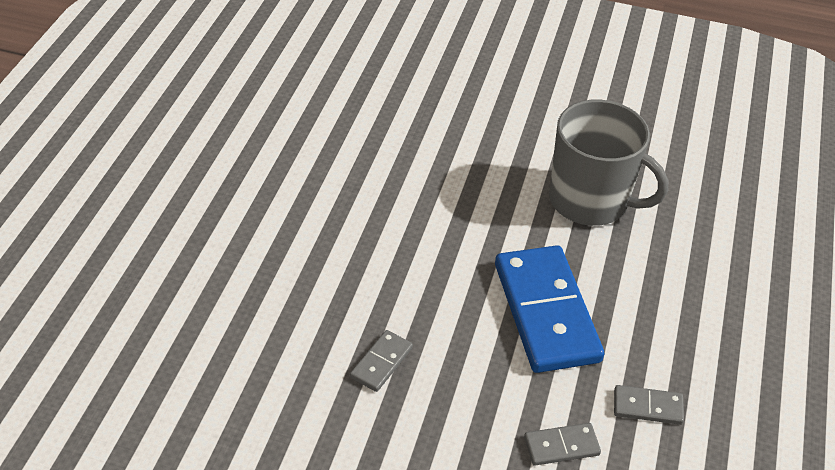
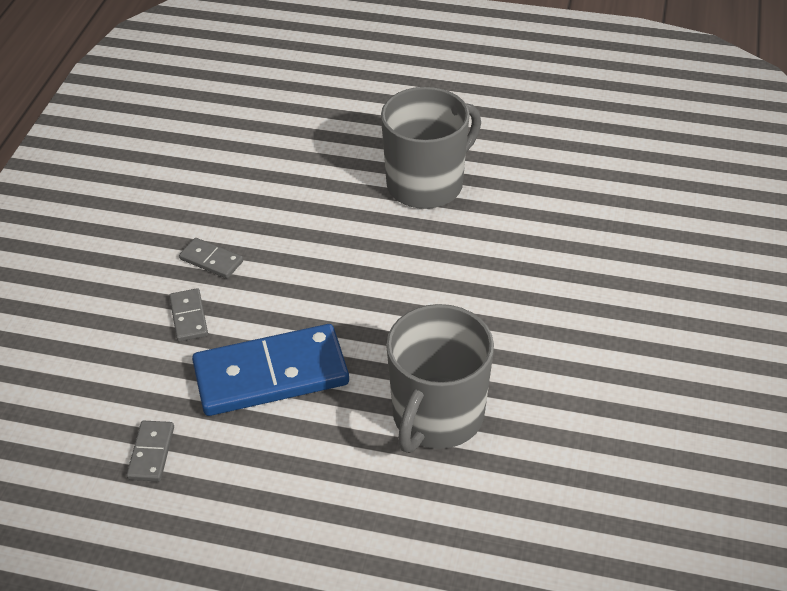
camera: 90 degrees right, 0 degrees up
(290, 182) = (426, 184): none -> grey mug
(561, 446) = (113, 384): grey domino -> grey domino (189, 317)

